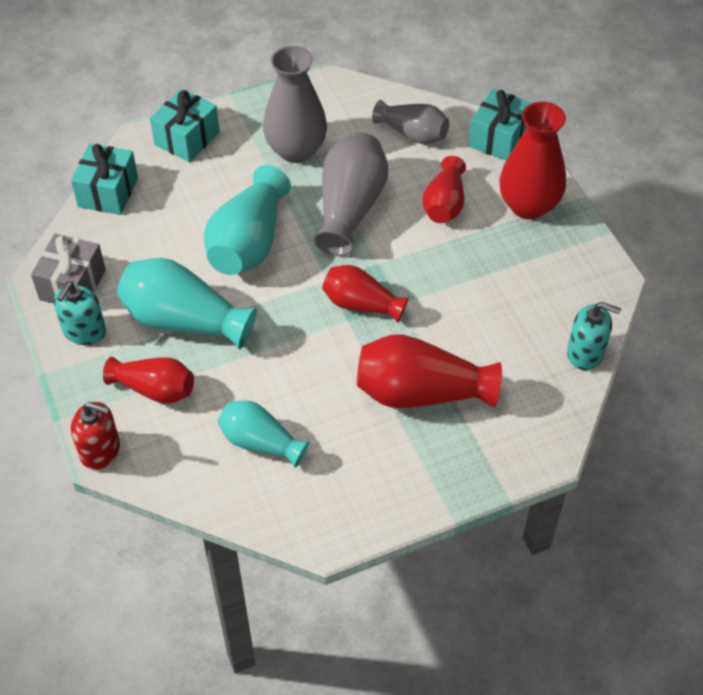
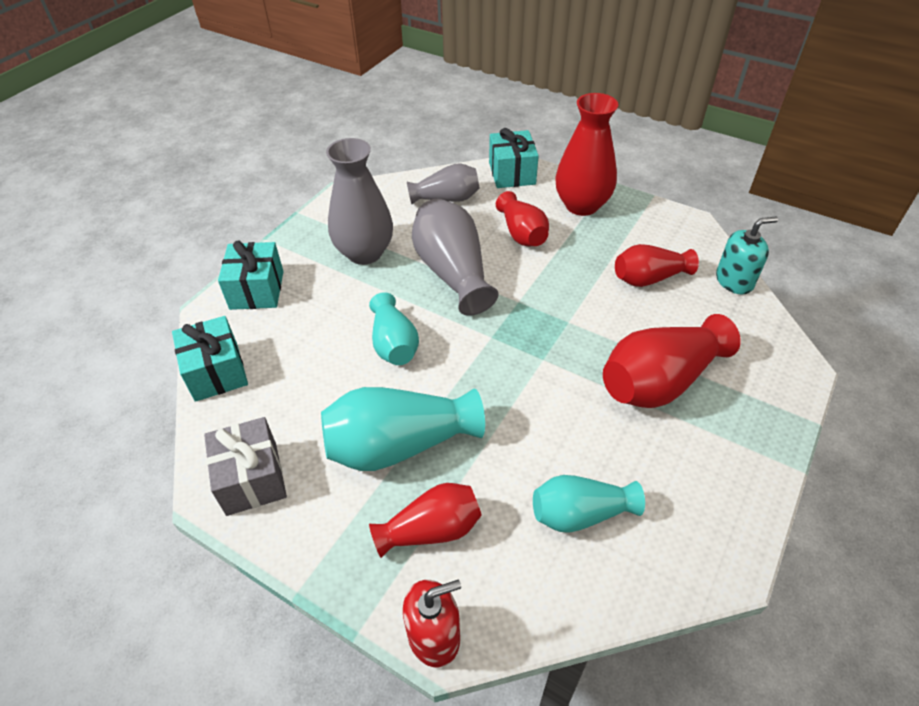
camera: 35 degrees left, 5 degrees down
(84, 331) = (304, 518): turquoise soap dispenser -> none
(249, 242) = (394, 344): turquoise vase -> turquoise vase, size x0.63
(361, 304) = (539, 340): red vase -> red vase (649, 278)

